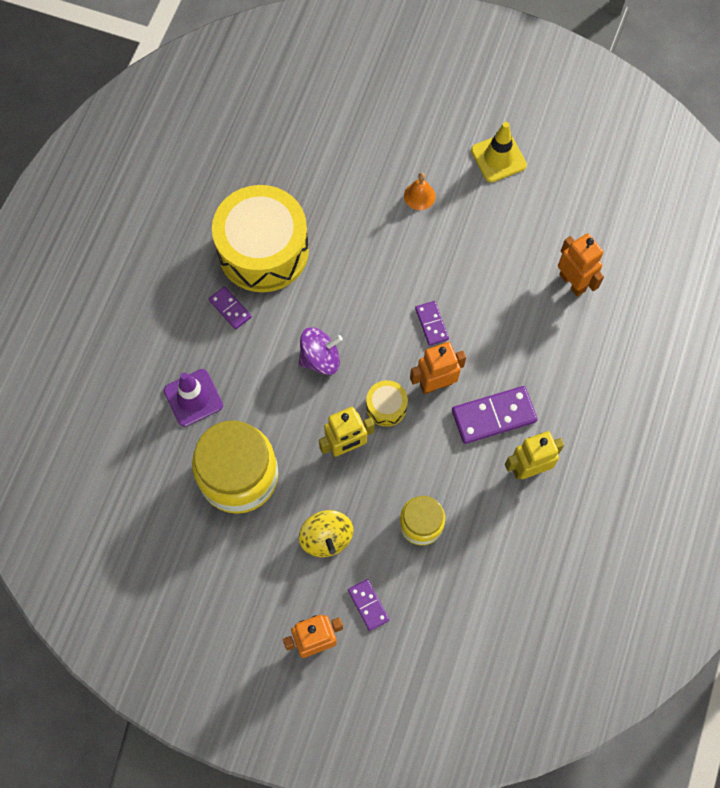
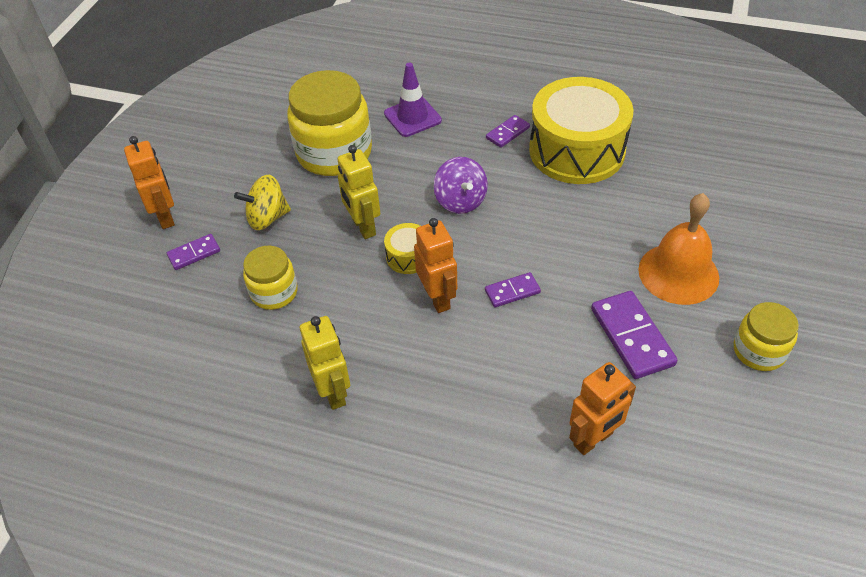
camera: 90 degrees right, 20 degrees down
(419, 196) = (678, 273): orange bell -> orange bell, size x2.06
(493, 416) = (400, 355): purple domino -> purple domino (631, 337)
(498, 158) = (759, 351): yellow traffic cone -> yellow jar

